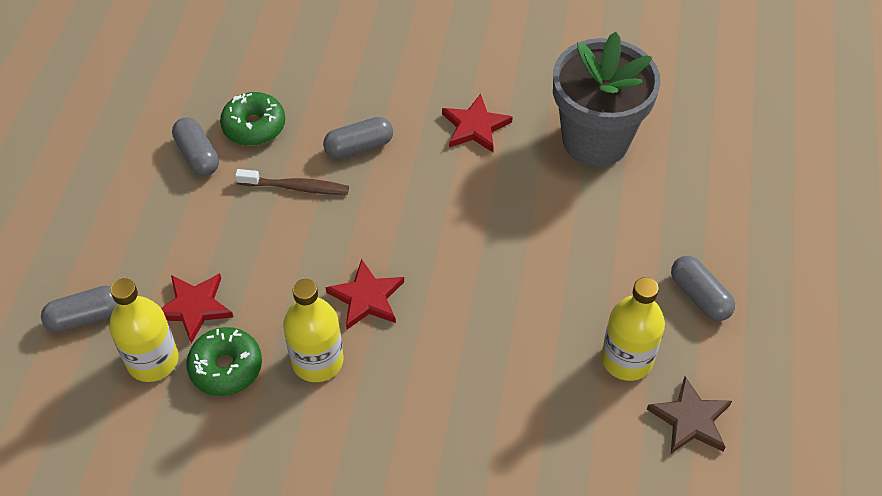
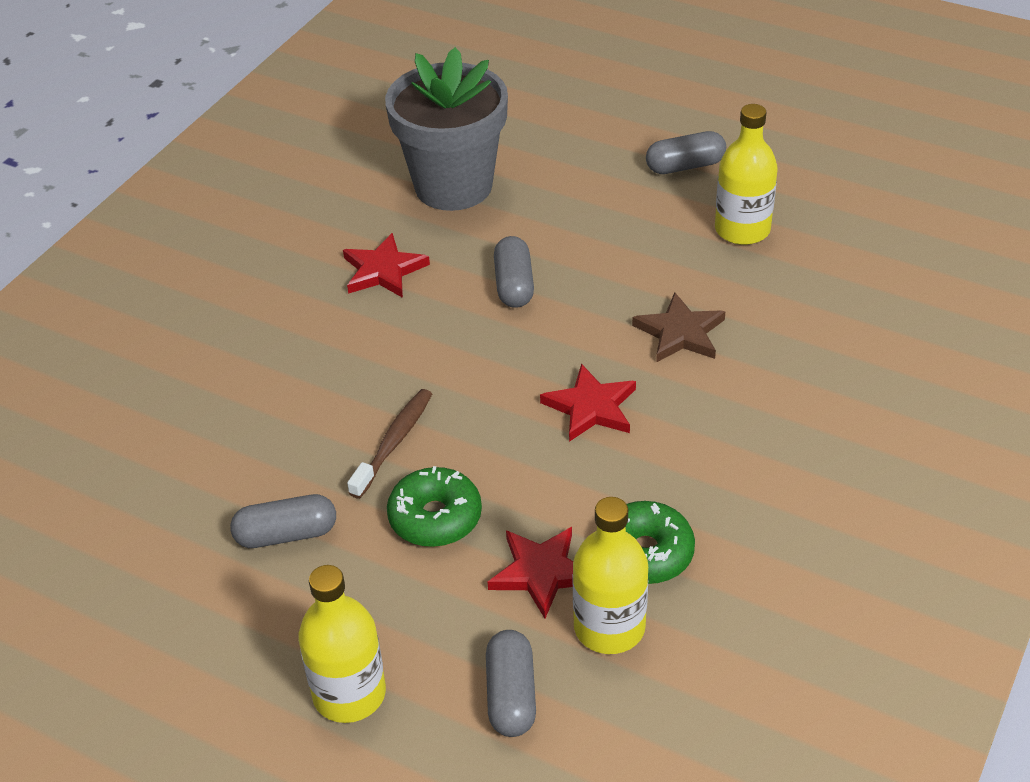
camera: 70 degrees left, 10 degrees down
(254, 126) = (268, 468): green donut -> green donut (435, 517)
(317, 361) = (664, 466): yellow bottle -> yellow bottle (349, 694)
(359, 147) = (359, 373): grey capsule -> grey capsule (514, 285)
(690, 419) = (823, 206): brown star -> brown star (680, 333)

